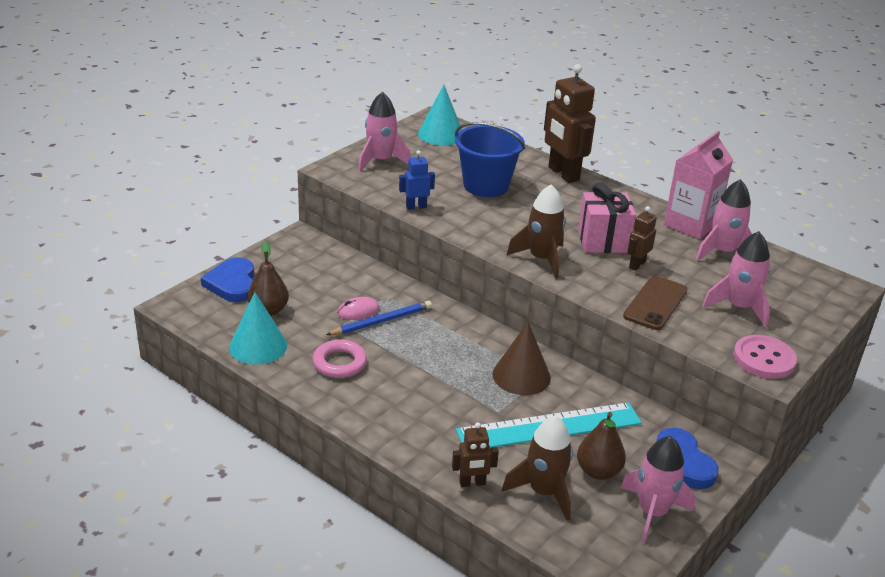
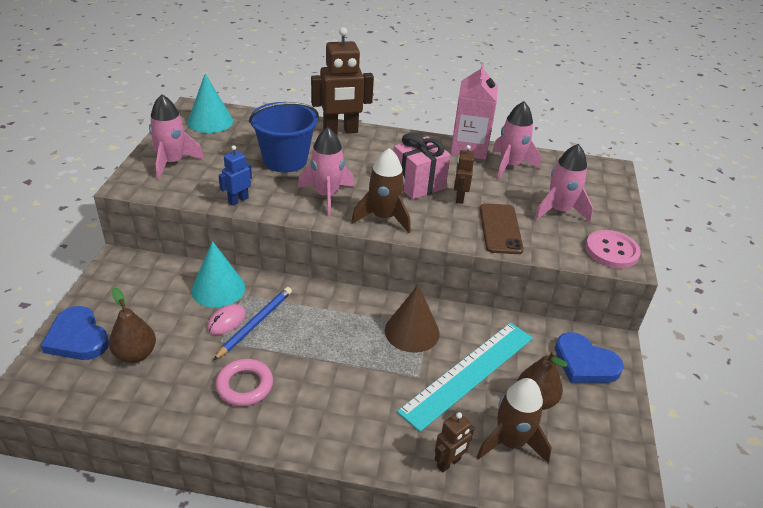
camera: 30 degrees left, 5 degrees up
(258, 346) = (149, 400): turquoise cone -> turquoise cone (218, 288)
(563, 174) = (340, 131): brown robot -> brown robot turned 45 degrees counterclockwise
(652, 512) = (601, 421): pink rocket -> pink rocket (326, 195)

